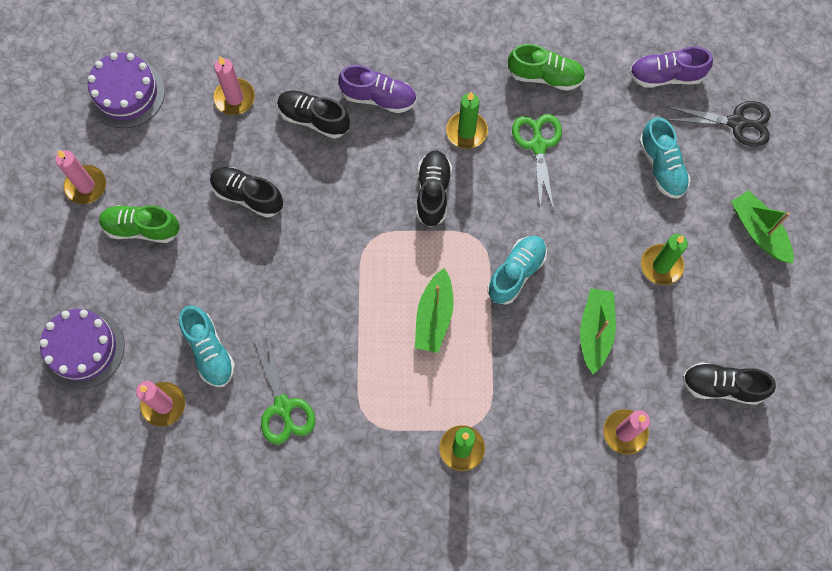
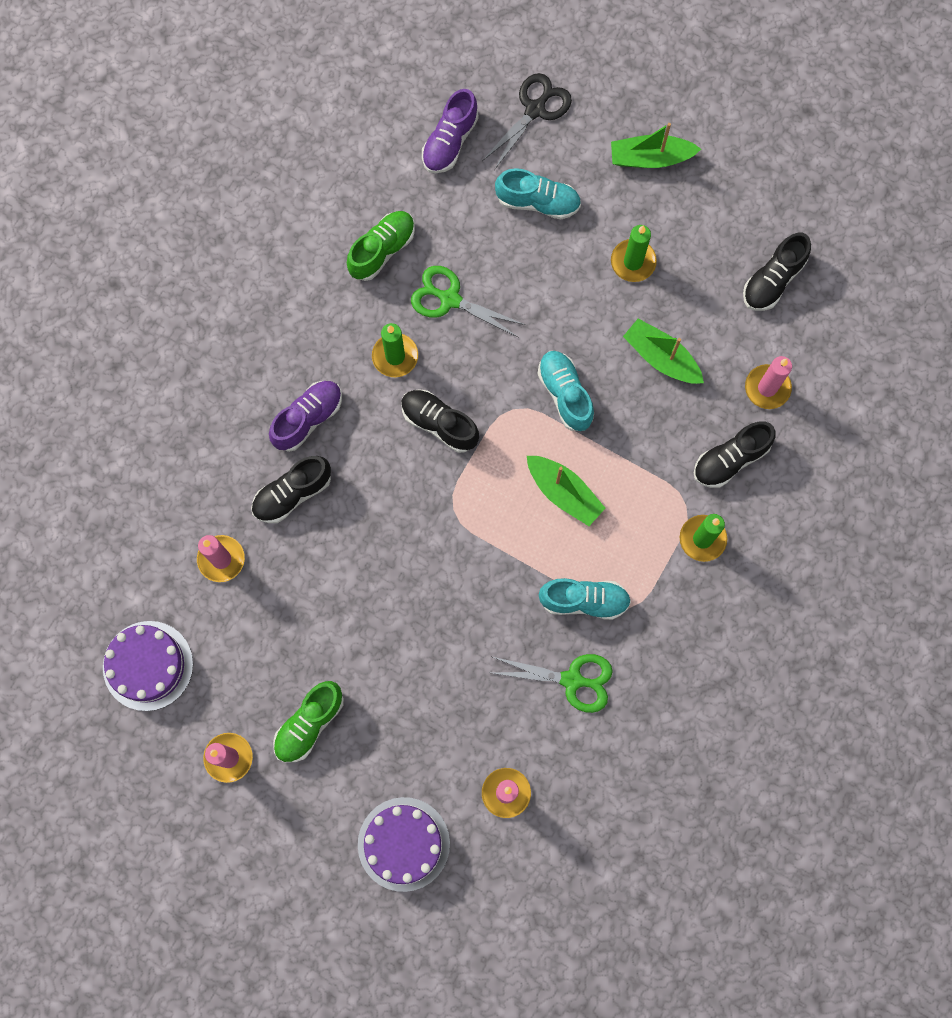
camera: 60 degrees left, 5 degrees up
(209, 351) = (477, 721): turquoise shoe -> turquoise shoe (584, 600)
(248, 196) = (337, 601): black shoe -> black shoe (730, 459)

